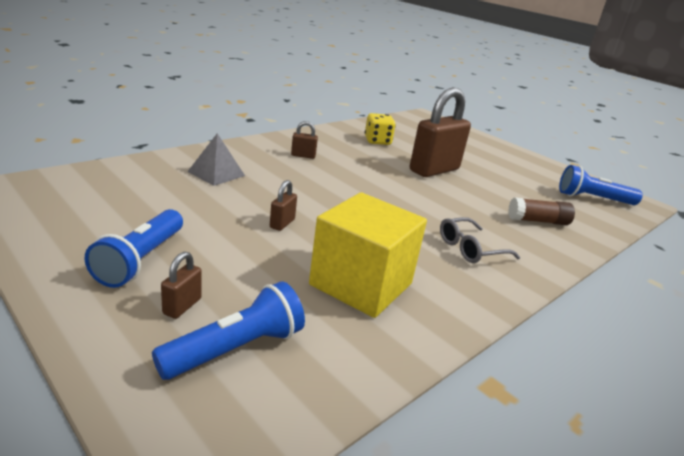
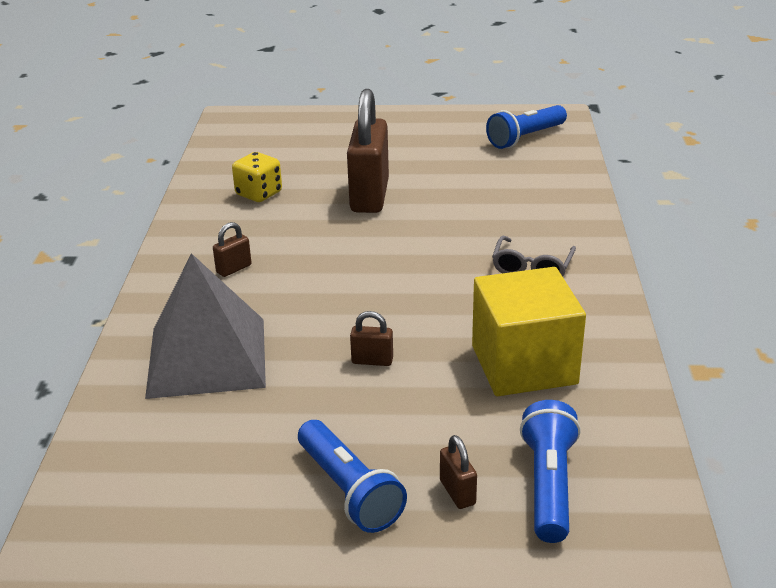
camera: 40 degrees left, 5 degrees up
(216, 173) = (207, 357): grey pyramid -> grey pyramid, size x1.96
(282, 223) = (372, 361): brown padlock -> brown padlock turned 60 degrees counterclockwise
(538, 221) = (528, 197): brown glue stick -> none

